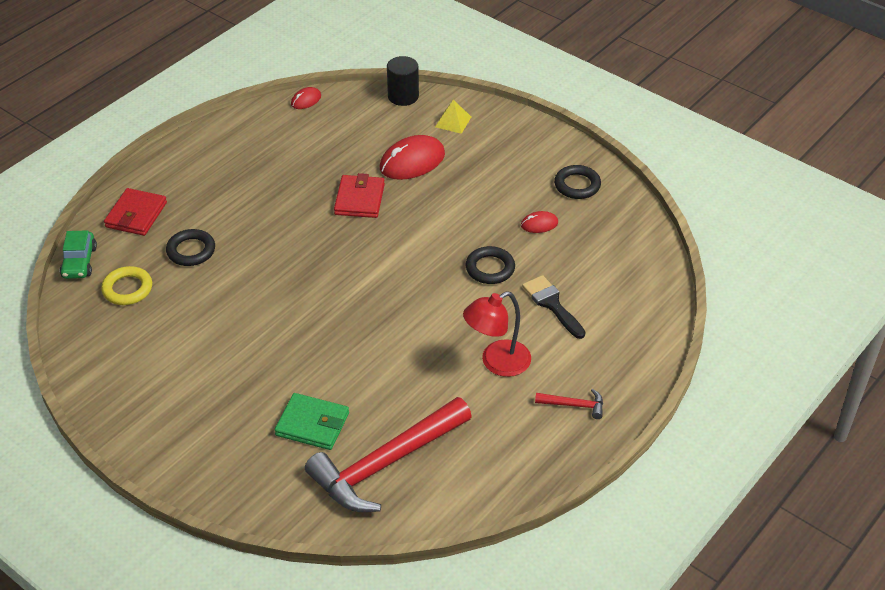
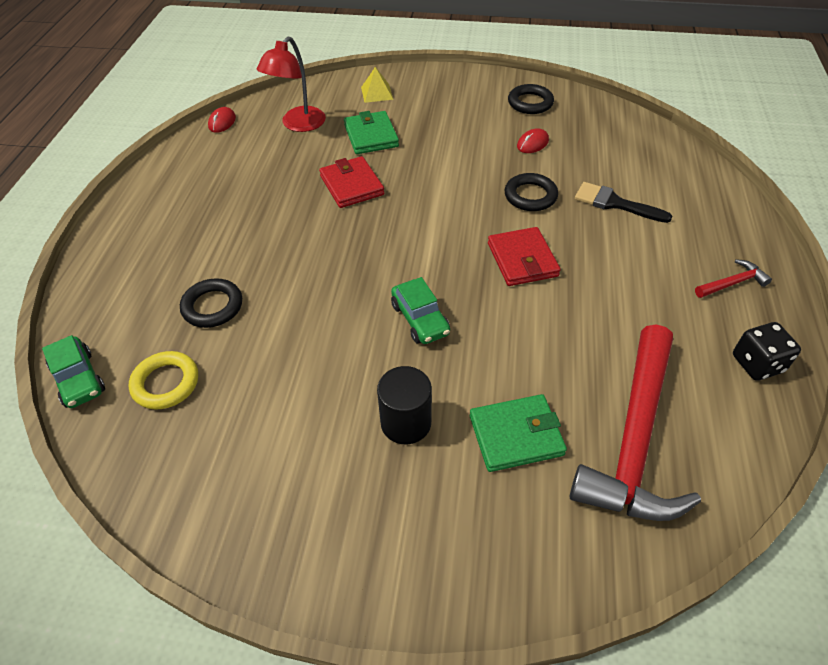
camera: 30 degrees left, 5 degrees up
(136, 215) = (116, 296): red wallet -> red wallet (522, 260)
(319, 323) = (420, 319): none -> green car
(403, 96) = (313, 89): black cylinder -> black cylinder (406, 422)
(412, 161) = (371, 136): red mouse -> green wallet
(497, 363) = (626, 277): red lamp -> red lamp (298, 125)
(524, 464) = (757, 364): none -> black dice

